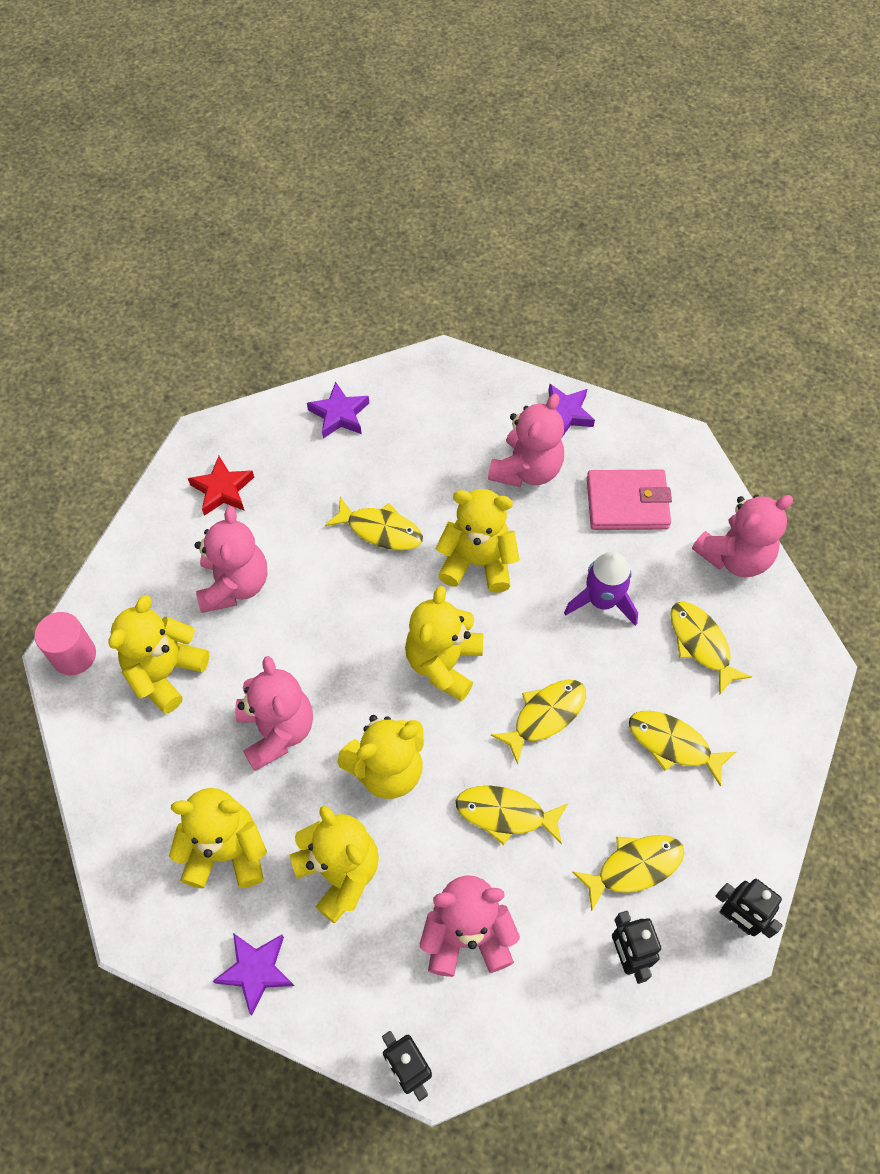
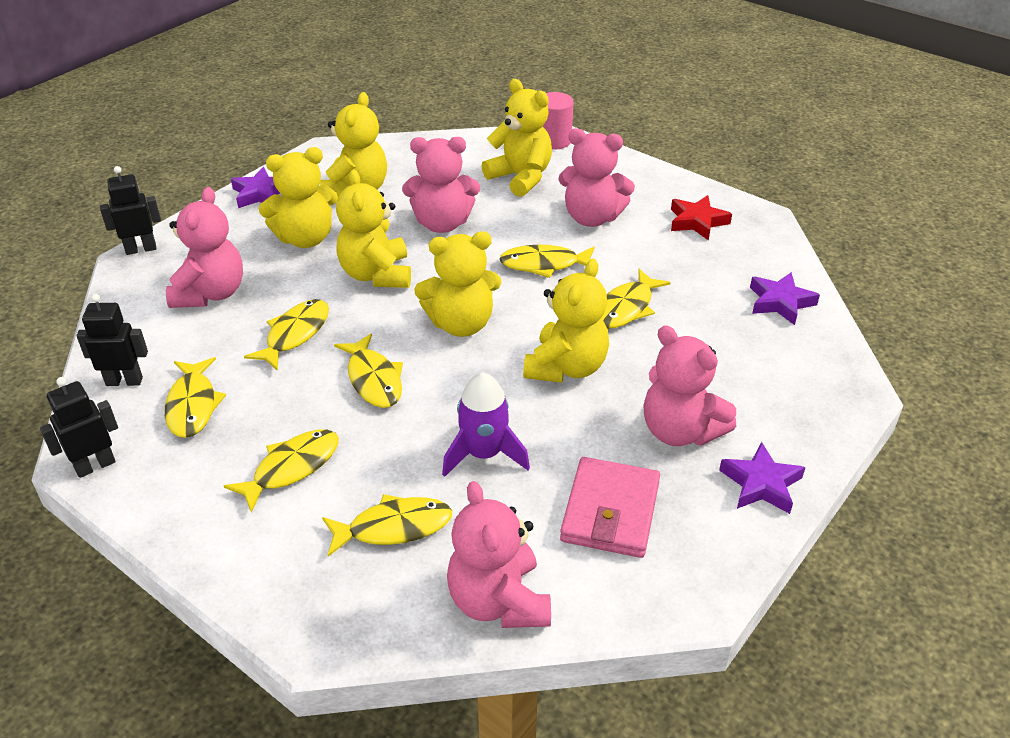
camera: 105 degrees right, 20 degrees down
(329, 612) = (544, 264): none -> yellow fish
(444, 663) = (461, 324): yellow teddy bear -> yellow teddy bear turned 135 degrees clockwise

